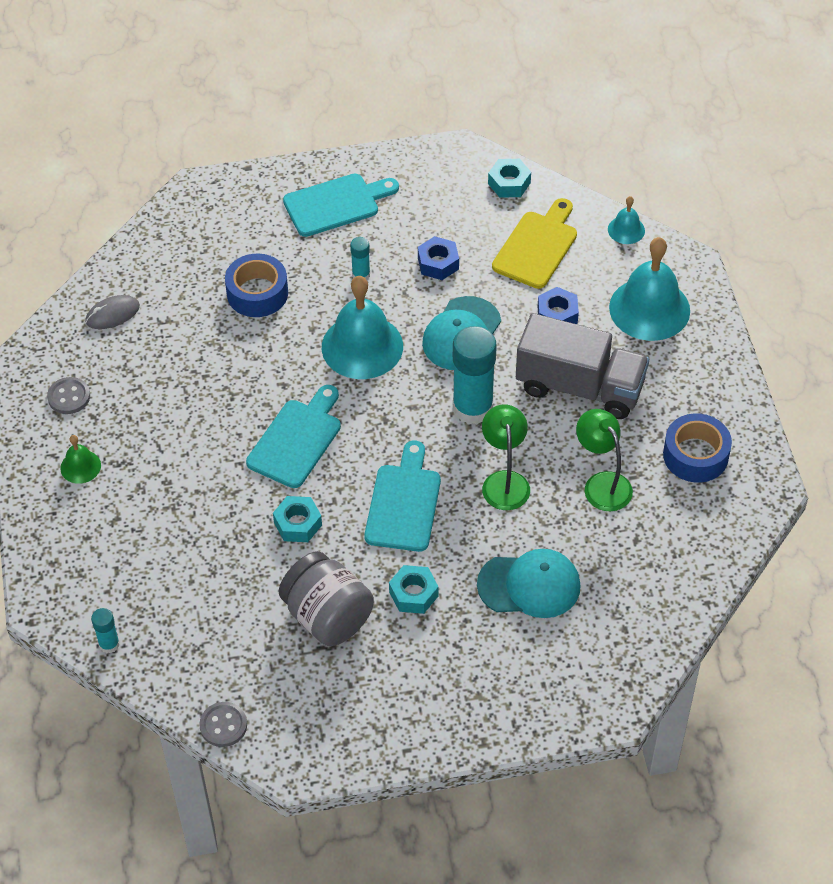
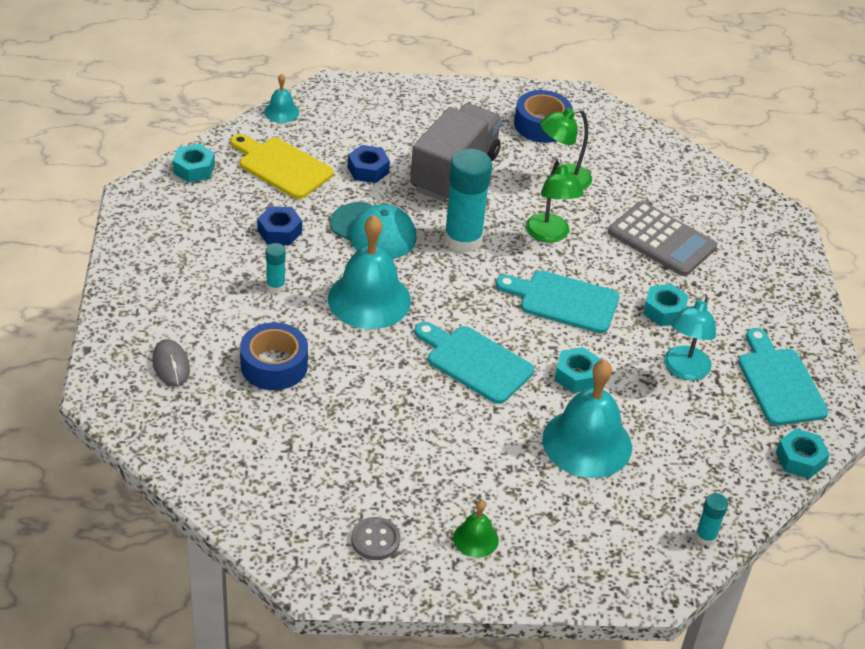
camera: 85 degrees left, 10 degrees down
(112, 314) = (265, 489): grey mouse -> grey mouse (171, 365)
(223, 725) = (800, 459): grey button -> turquoise nut
(327, 616) = (684, 370): grey jar -> turquoise lamp
(336, 204) = (171, 289): turquoise cutting board -> turquoise cutting board (779, 382)
(504, 481) = (549, 235): green lamp -> green lamp turned 105 degrees counterclockwise
(529, 585) = (661, 240): turquoise cap -> grey calculator
(649, 309) = (378, 117): turquoise bell -> turquoise bell (587, 443)

